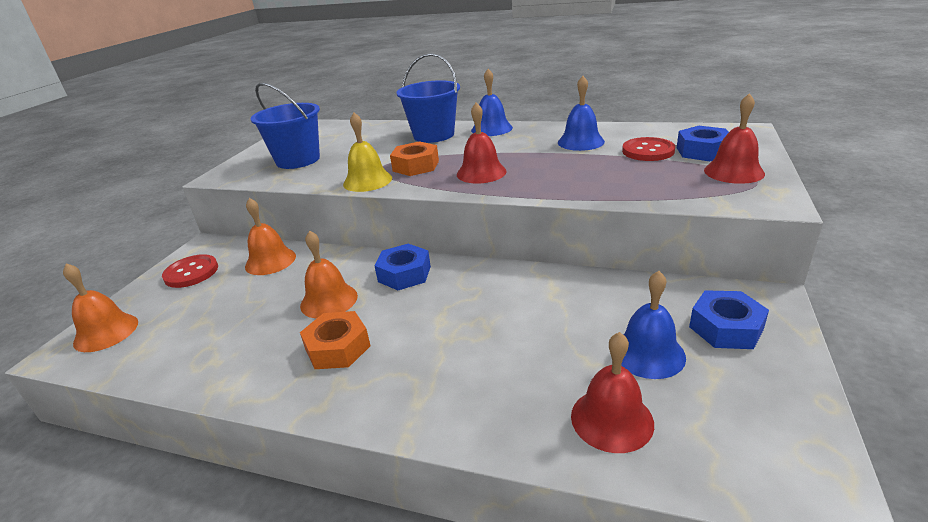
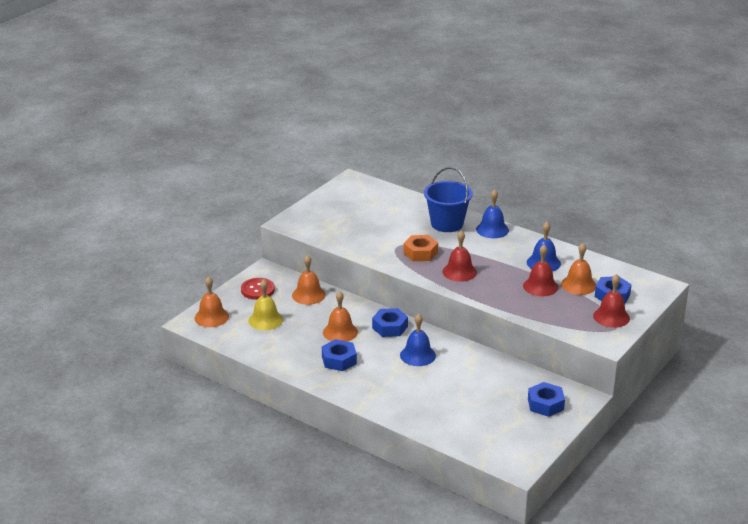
camera: 15 degrees right, 0 degrees up
(298, 160) = (342, 222): blue bucket -> none
(338, 348) = (339, 360): orange nut -> blue nut
(367, 181) = (384, 257): yellow bell -> yellow bell (265, 320)
(612, 419) = (456, 424): red bell -> red bell (540, 286)
(648, 151) = (578, 285): red button -> orange bell
(648, 353) = (495, 404): blue bell -> blue bell (417, 355)

